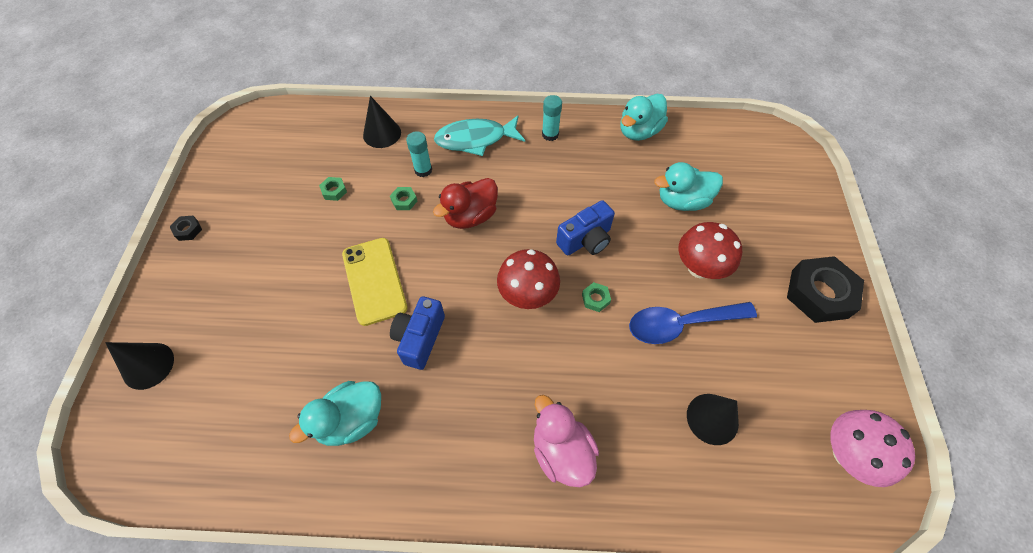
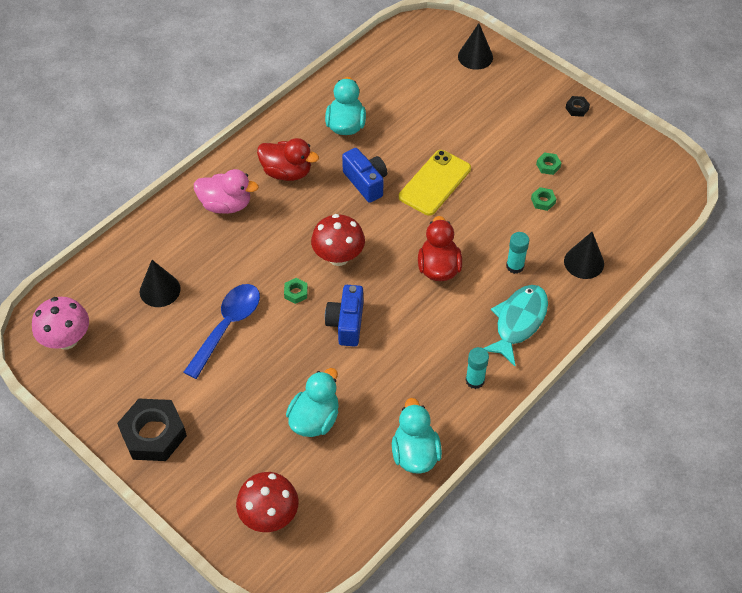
camera: 130 degrees right, 5 degrees down
(374, 281) = (434, 183): yellow phone -> yellow phone turned 75 degrees counterclockwise
(404, 201) = (493, 237): green nut -> green nut (548, 166)
(467, 426) = (287, 172): none -> red duck
(699, 268) = (251, 376): red mushroom -> red mushroom (269, 516)

